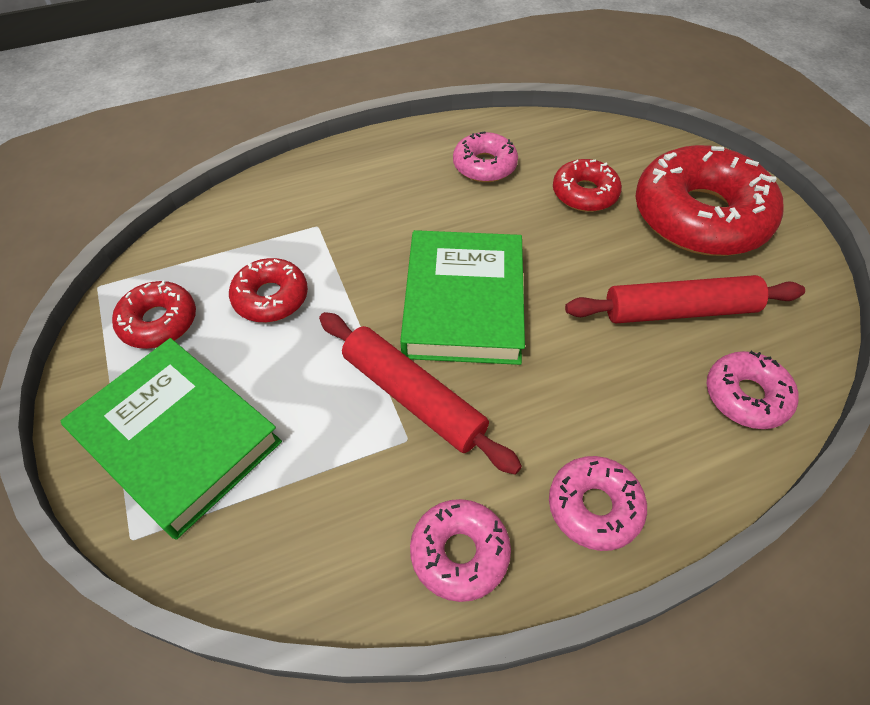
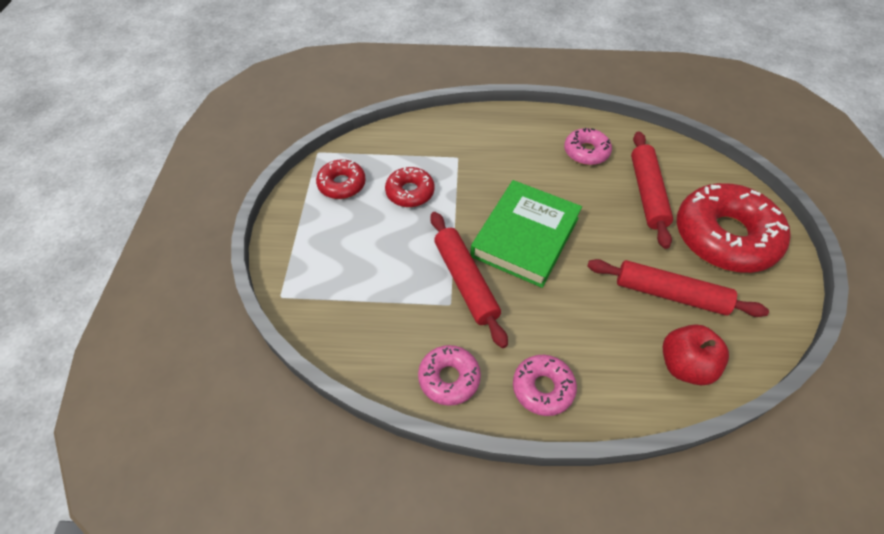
camera: 25 degrees right, 0 degrees up
(178, 439) = (325, 254): green book -> none
(584, 193) = (647, 193): red donut -> red rolling pin
(746, 396) = (684, 365): pink donut -> red apple

